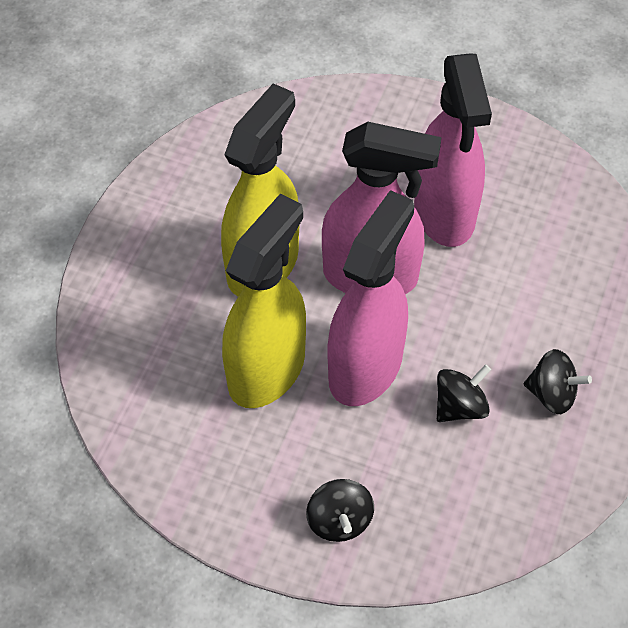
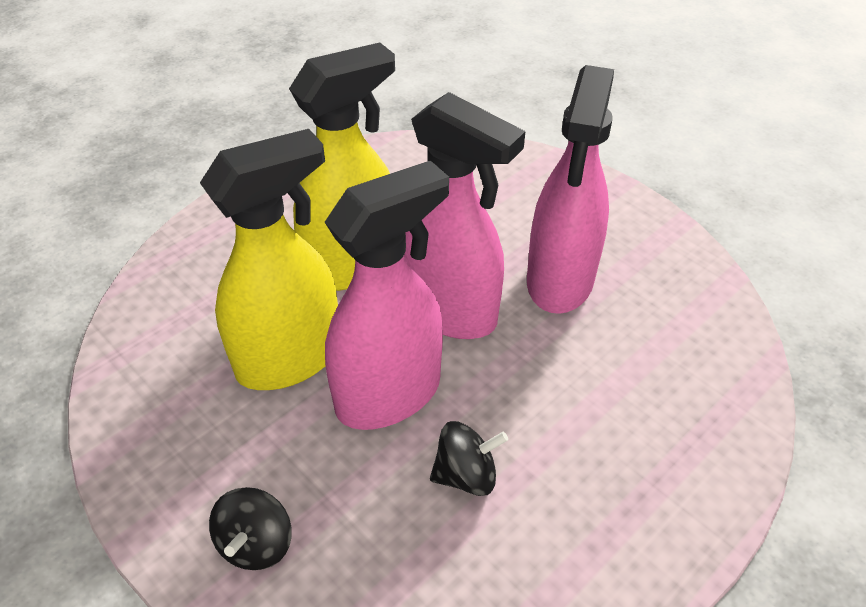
camera: 25 degrees right, 10 degrees down
(552, 394) = (581, 505): black spinning top -> none

